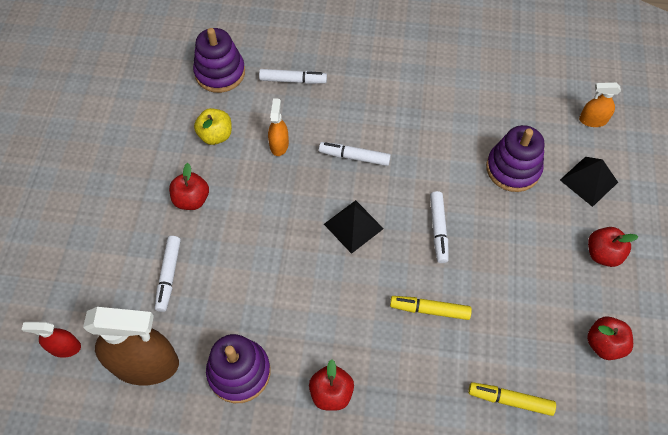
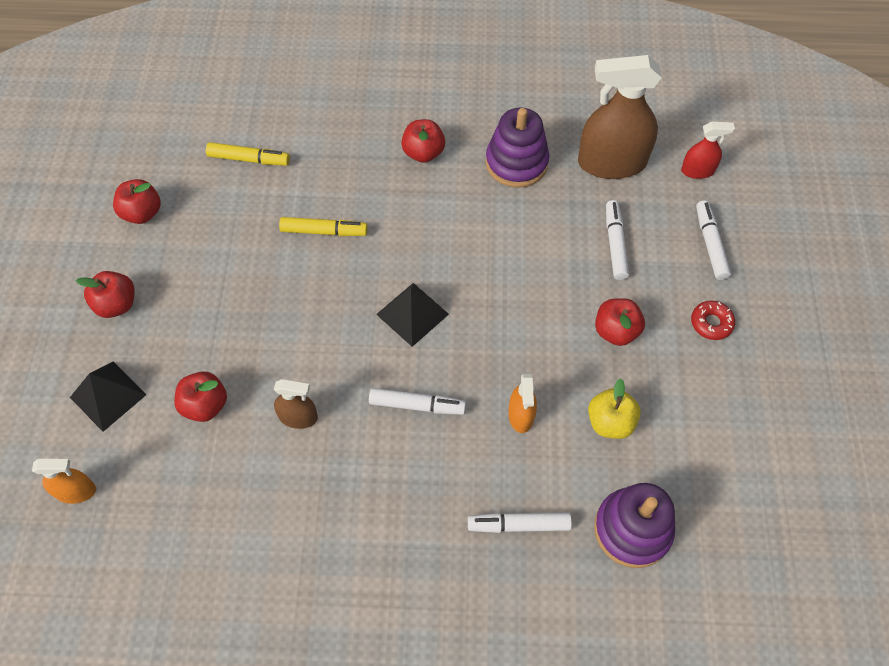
camera: 175 degrees right, 0 degrees up
(114, 200) = (711, 323): none -> red donut
(438, 229) = (309, 318): white marker -> white marker (710, 244)
(442, 155) = (298, 417): none -> brown spray bottle
(513, 169) = (205, 405): purple stacking toy -> red apple

